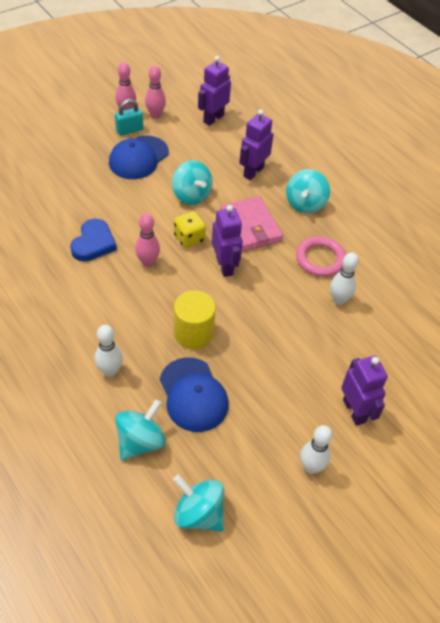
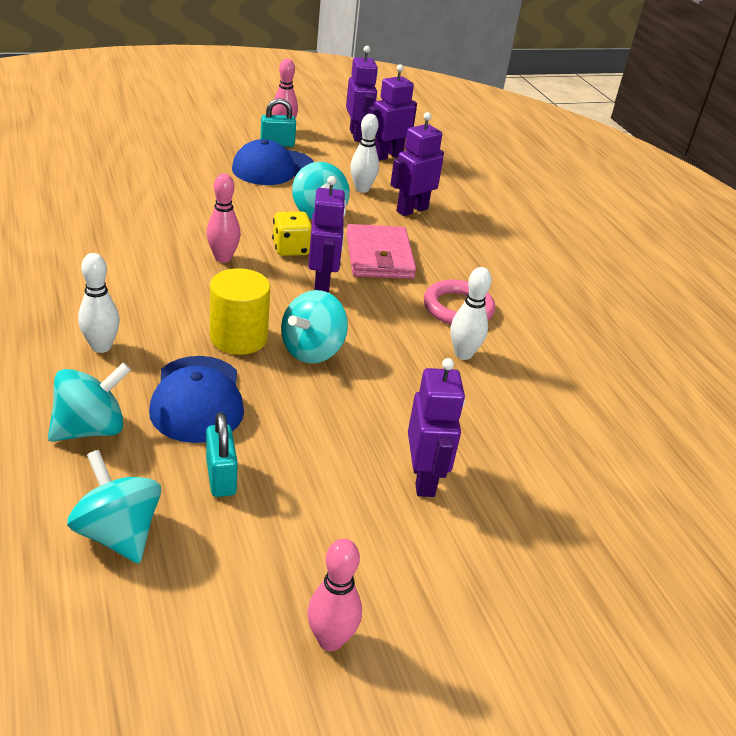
camera: 15 degrees right, 15 degrees down
(93, 243) = (166, 226): blue heart -> none
(155, 115) = (317, 139): pink bowling pin -> pink bowling pin (330, 640)
(182, 102) = (357, 135): none -> purple robot
(237, 451) = (221, 477): none -> turquoise padlock
(305, 204) = (465, 253): turquoise spinning top -> turquoise spinning top (312, 350)
(311, 467) = (321, 526): white bowling pin -> white bowling pin (362, 189)

